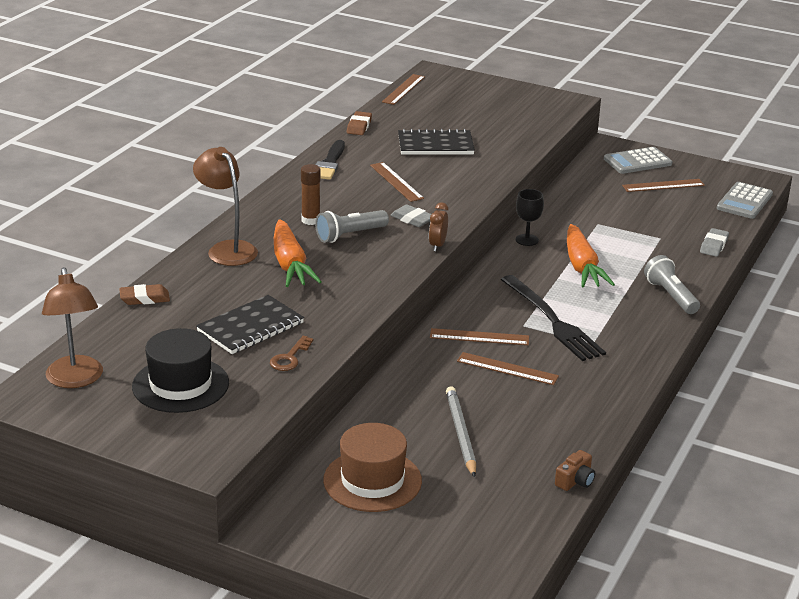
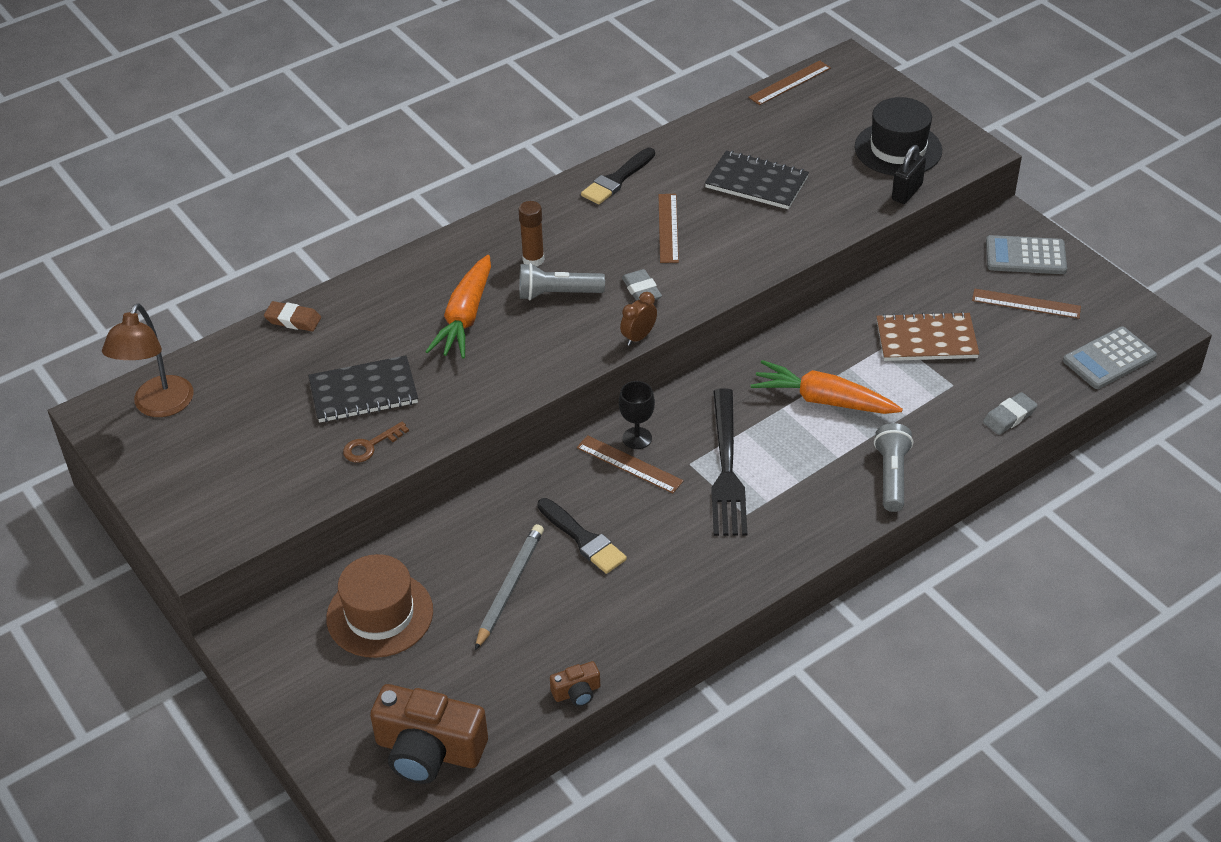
camera: 30 degrees right, 15 degrees up
(180, 385) = (245, 446): black hat -> black hat (898, 149)
(227, 249) = (419, 276): brown lamp -> none
(359, 126) = (693, 130): brown eraser -> none
(488, 389) = (583, 539): none -> black brush
(497, 553) = (429, 750): none -> brown camera
(507, 368) = (625, 518): brown ruler -> none
(527, 240) = (792, 340): black goblet -> black goblet (637, 438)
(545, 130) = (907, 192): none -> black padlock
(582, 267) = (823, 400): orange carrot -> orange carrot turned 90 degrees clockwise
(618, 218) = (926, 339): none -> brown notebook

